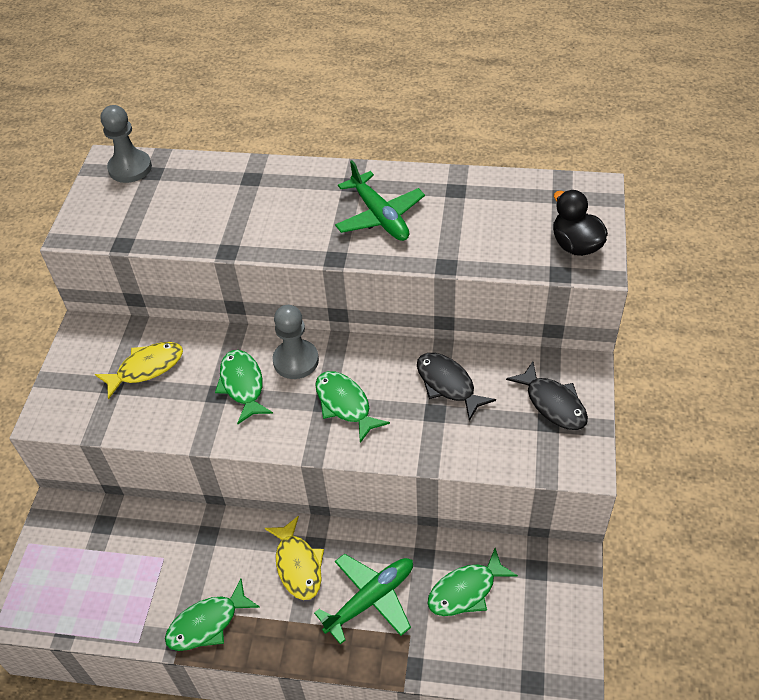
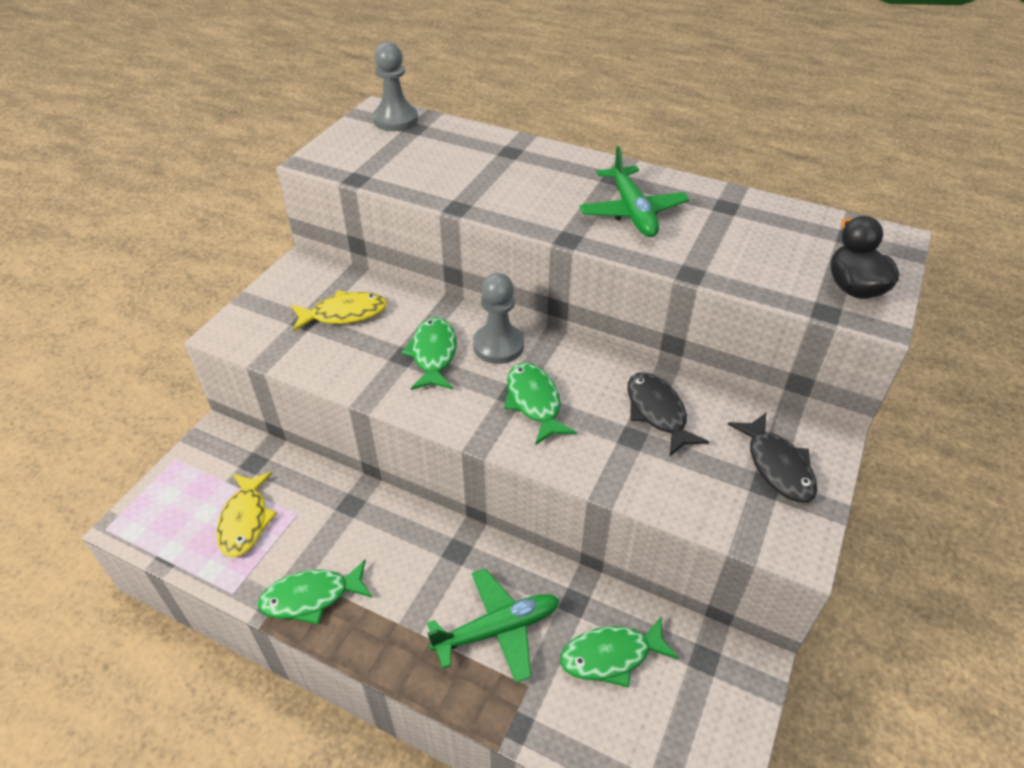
camera: 15 degrees right, 5 degrees down
(298, 565) = (432, 566): yellow fish -> yellow fish (245, 521)

